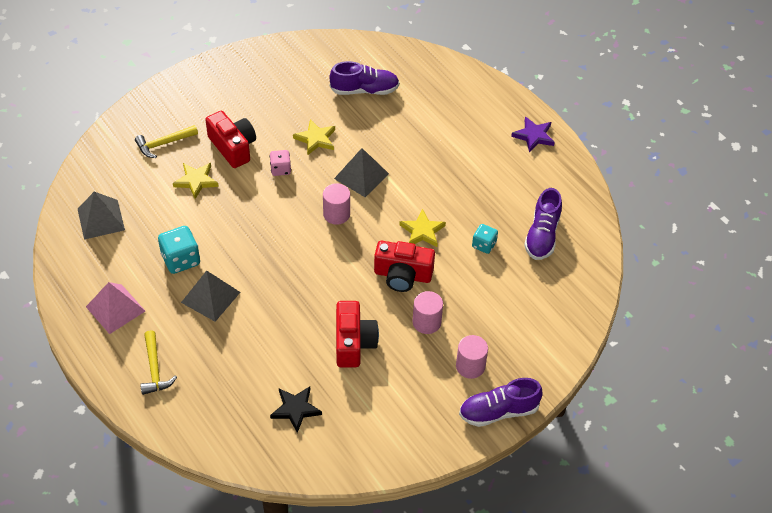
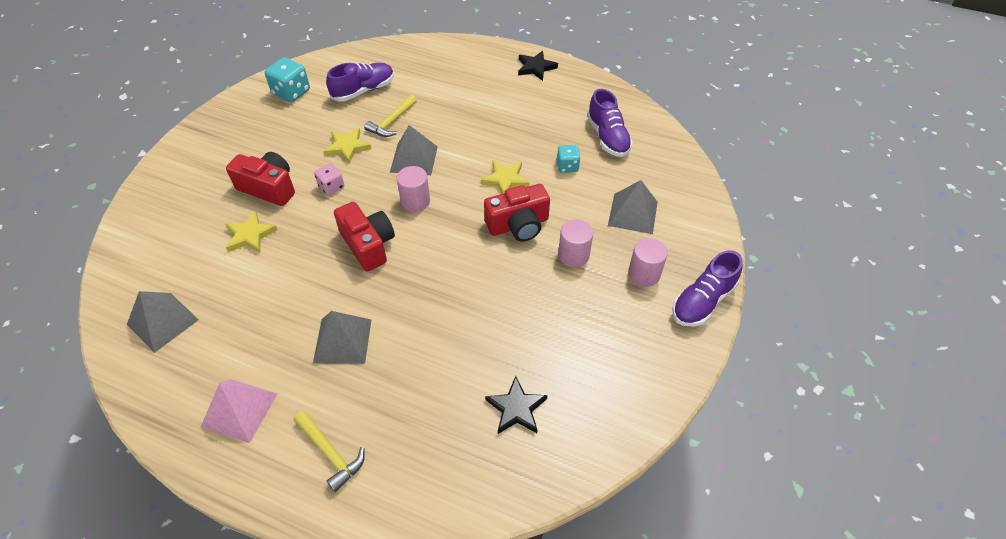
camera: 30 degrees left, 0 degrees up
(163, 144) = (191, 216): yellow hammer -> yellow hammer (392, 122)
(181, 260) = (283, 319): turquoise dice -> turquoise dice (291, 92)
(353, 343) = (522, 309): red camera -> red camera (368, 245)
(504, 313) = (632, 213): none -> grey pyramid
(534, 136) = (536, 67): purple star -> black star

